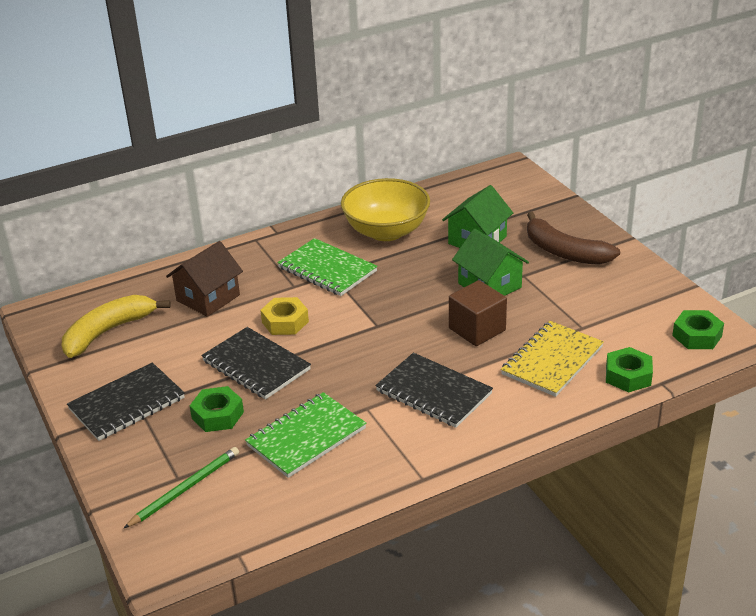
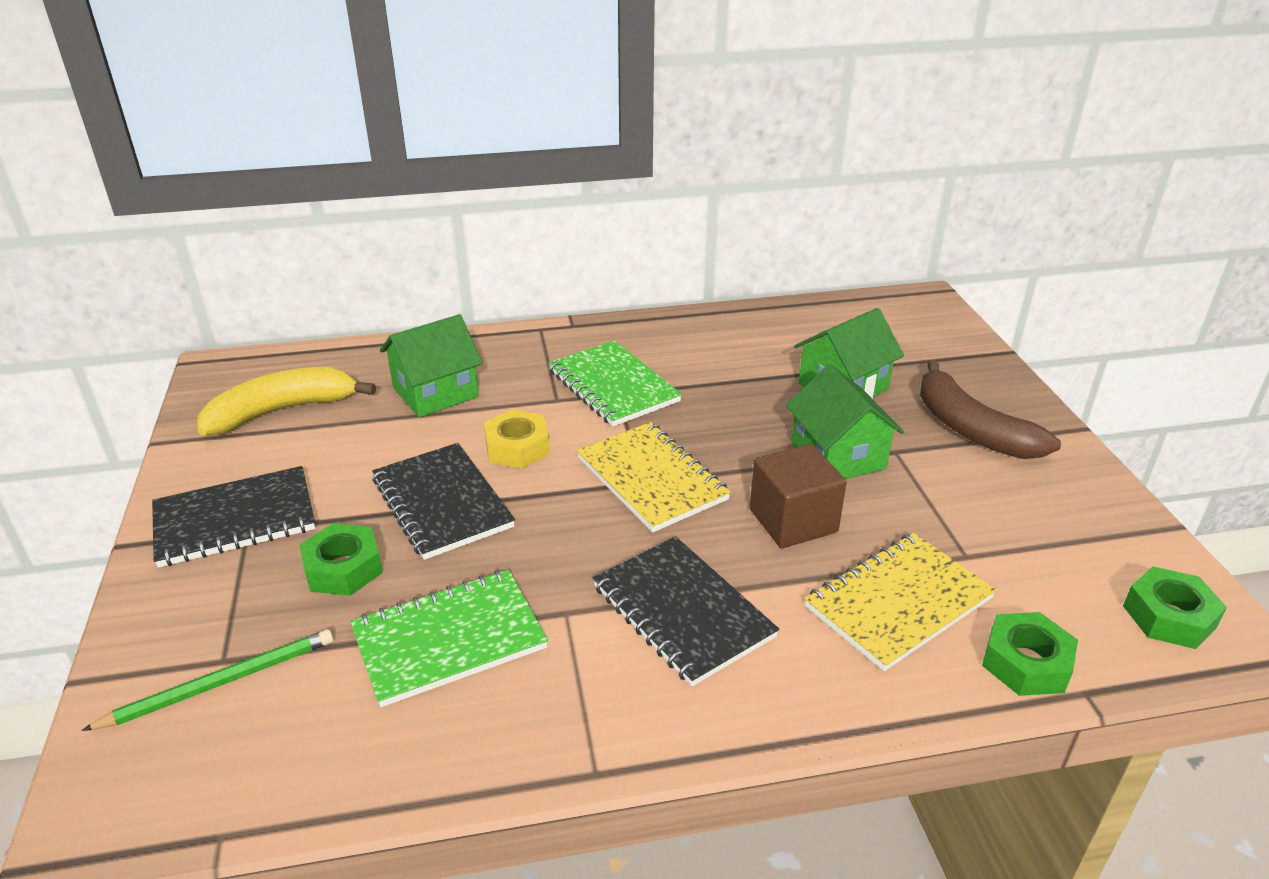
camera: 15 degrees right, 0 degrees up
(208, 298) = (435, 392): brown house -> green house
(381, 323) = (651, 479): none -> yellow notebook
(386, 231) = (718, 351): yellow bowl -> none

